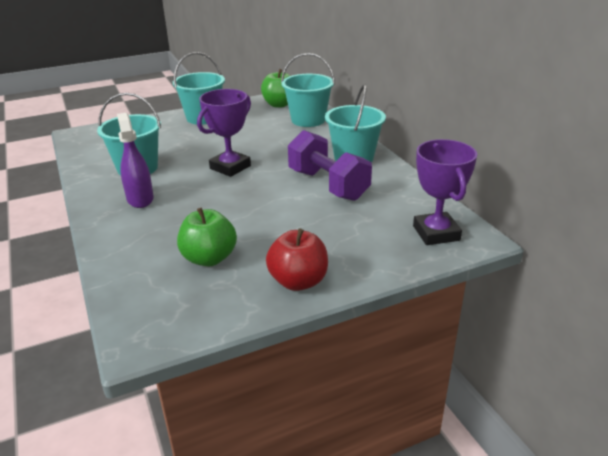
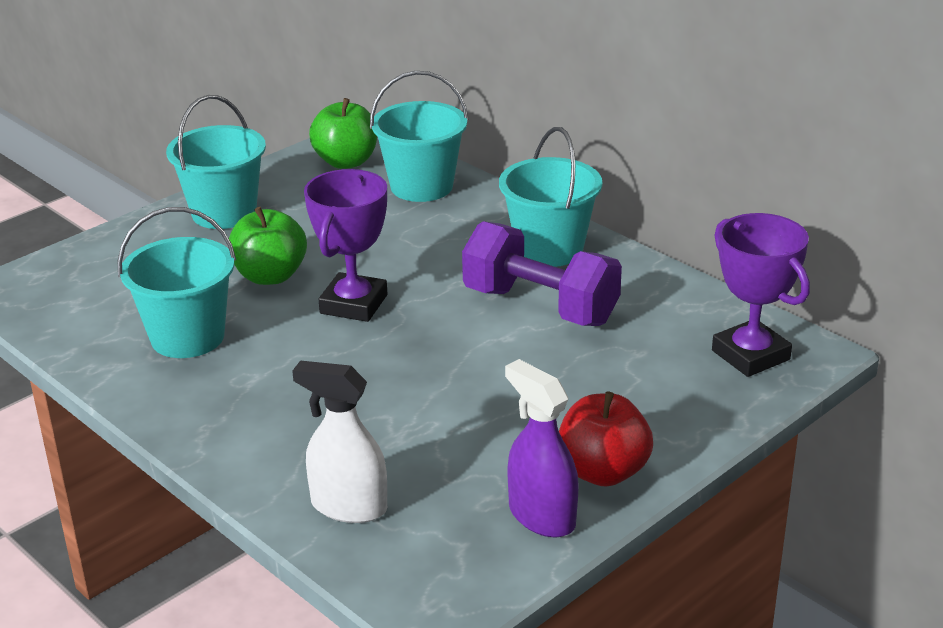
camera: 20 degrees left, 0 degrees up
(140, 199) = (243, 392): purple spray bottle -> purple spray bottle (541, 516)
(141, 268) = (348, 506): none -> white spray bottle
(209, 258) = (443, 467): green apple -> green apple (270, 276)

